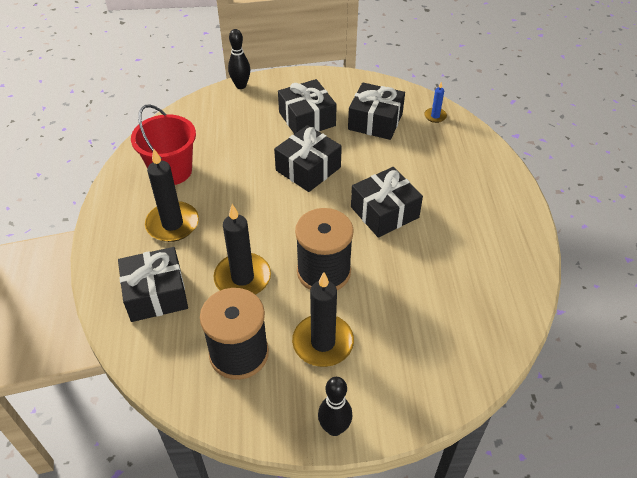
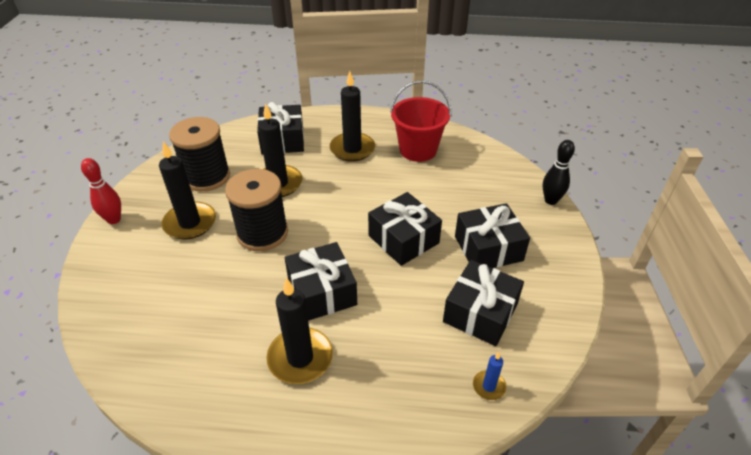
camera: 100 degrees right, 5 degrees down
(334, 428) = (114, 219): black bowling pin -> red bowling pin
(453, 213) = (300, 358): none -> black candle

